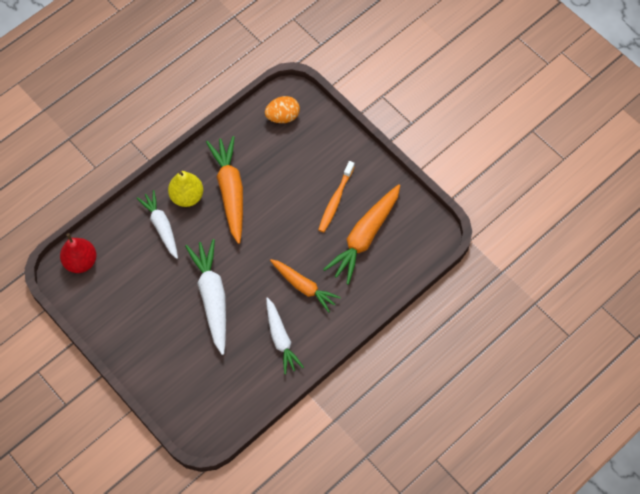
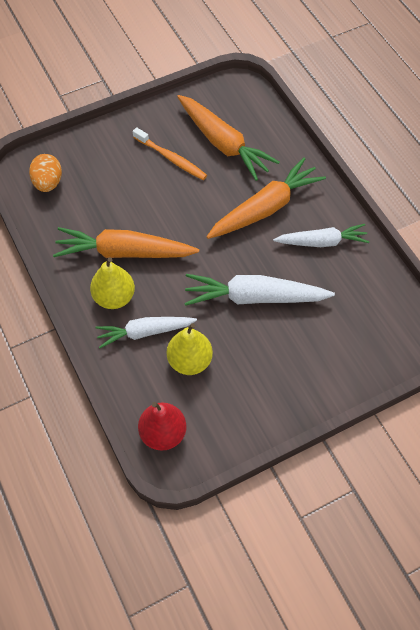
camera: 75 degrees left, 5 degrees down
(144, 264) = (190, 361): none -> yellow pear
(304, 287) = (265, 208): orange carrot -> orange carrot, size x1.51

